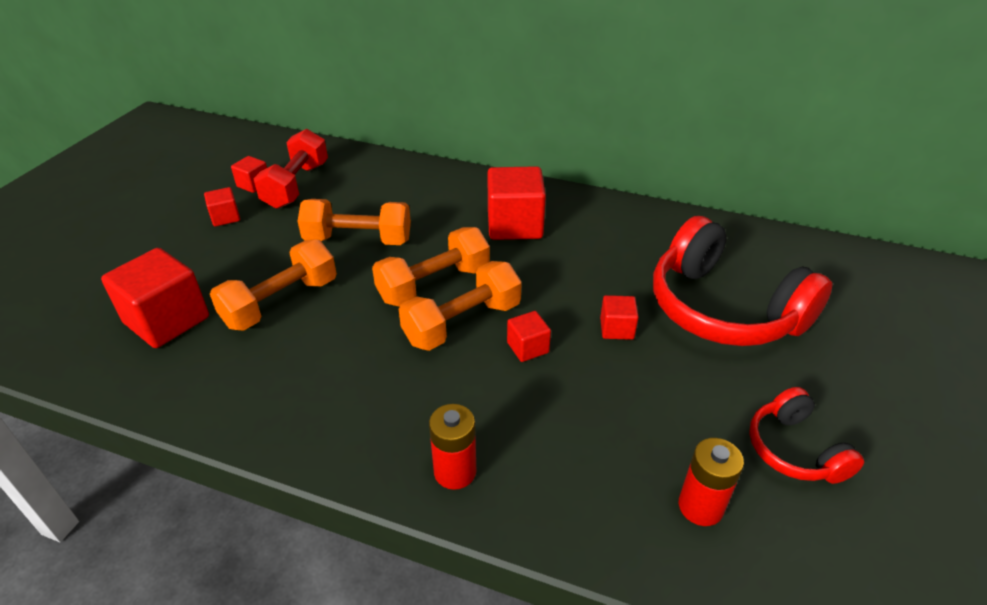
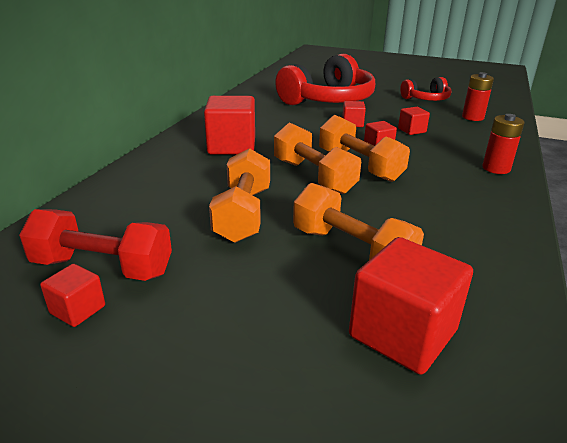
camera: 90 degrees left, 10 degrees down
(225, 217) = (166, 324): red cube -> red cube (412, 130)

